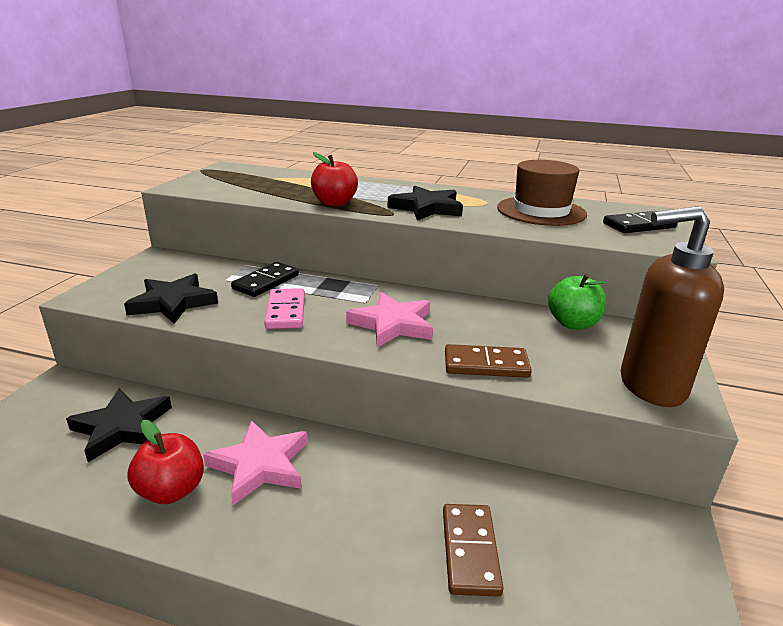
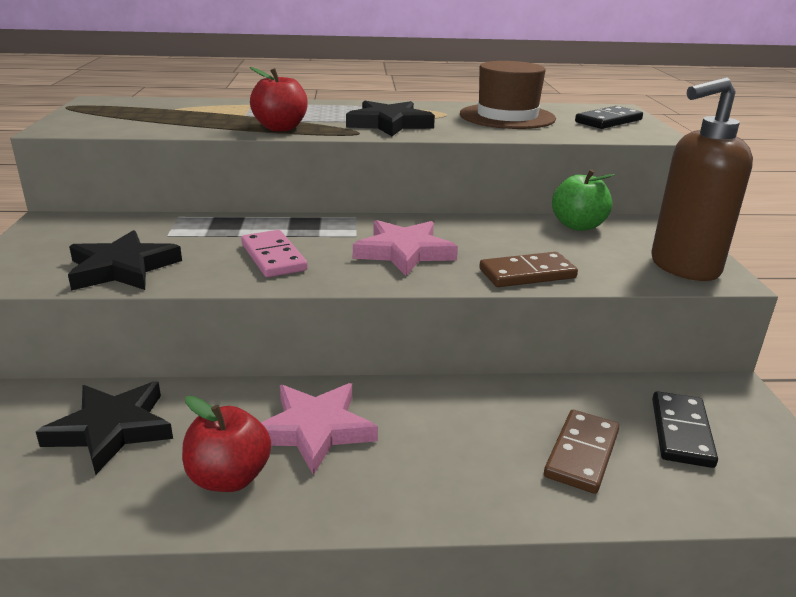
camera: 20 degrees left, 0 degrees up
(266, 282) = (222, 231): black domino -> black domino (681, 432)
(470, 551) = (582, 454): brown domino -> brown domino turned 45 degrees clockwise

